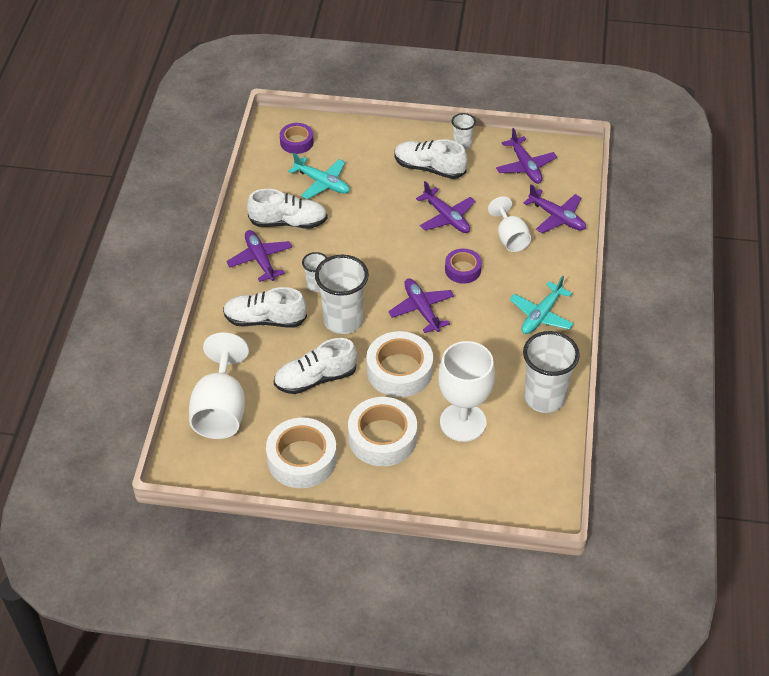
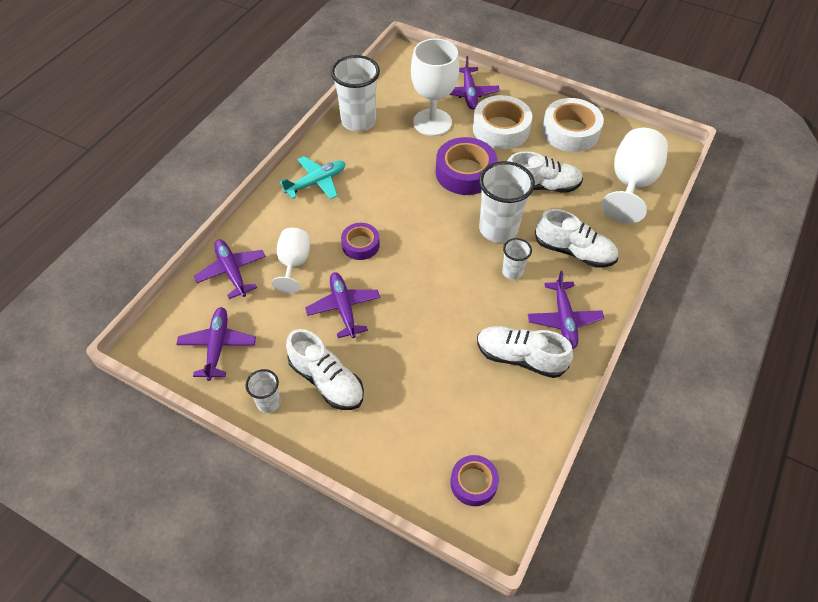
camera: 160 degrees left, 5 degrees up
(322, 183) = (462, 401): turquoise plane -> none
(399, 370) = (465, 173): white tape -> purple tape
(421, 309) = (420, 218): purple plane -> purple plane (469, 93)

